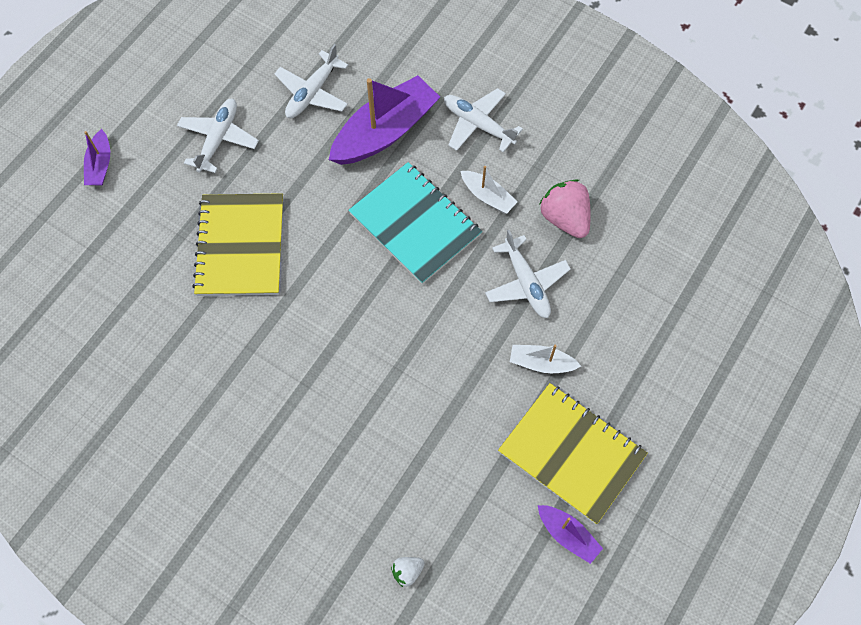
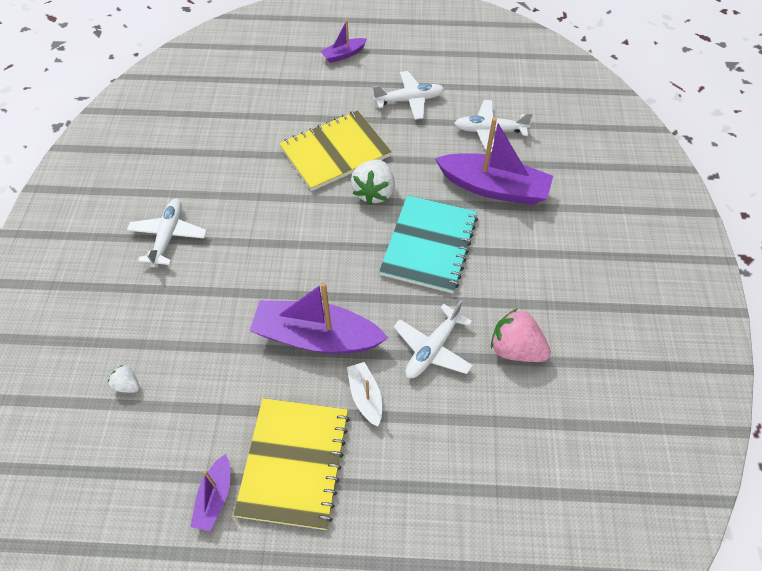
camera: 60 degrees right, 10 degrees down
(319, 237) = (374, 192): none -> white strawberry
(456, 374) = (316, 337): none -> purple boat
(478, 124) = (551, 243): white plane -> white plane (168, 236)
(487, 196) = (491, 282): white boat -> none
(565, 218) = (515, 349): pink strawberry -> pink strawberry turned 90 degrees counterclockwise

